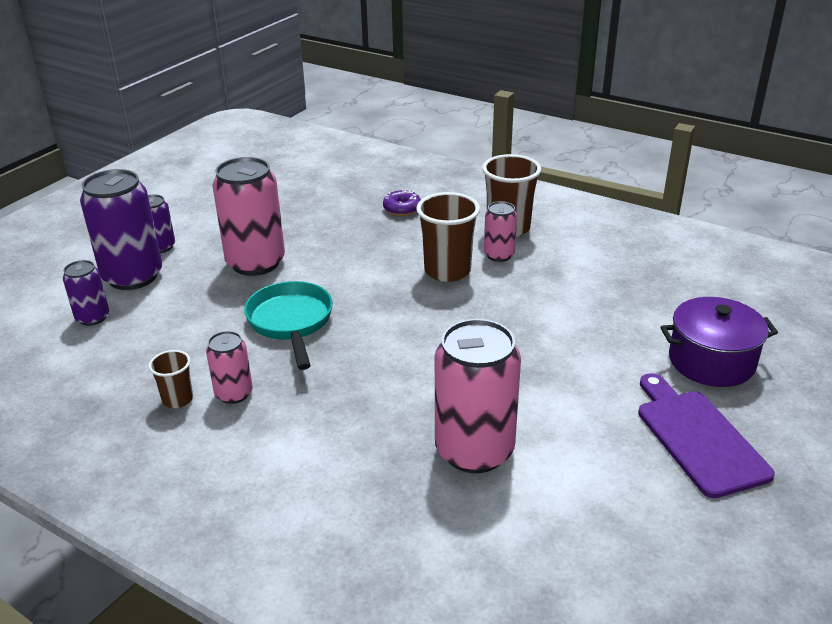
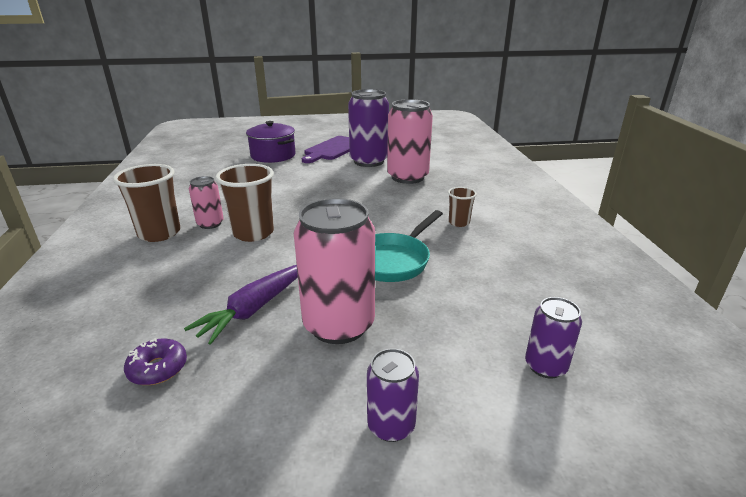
camera: 130 degrees left, 5 degrees down
(133, 276) = (465, 396): purple can -> purple can (368, 161)
(177, 399) = (521, 258): brown cup -> brown cup (459, 222)
(234, 393) = (482, 243): pink can -> none
(323, 239) = (254, 309): none -> purple carrot
(402, 208) = (149, 294): purple donut -> purple donut (158, 368)

